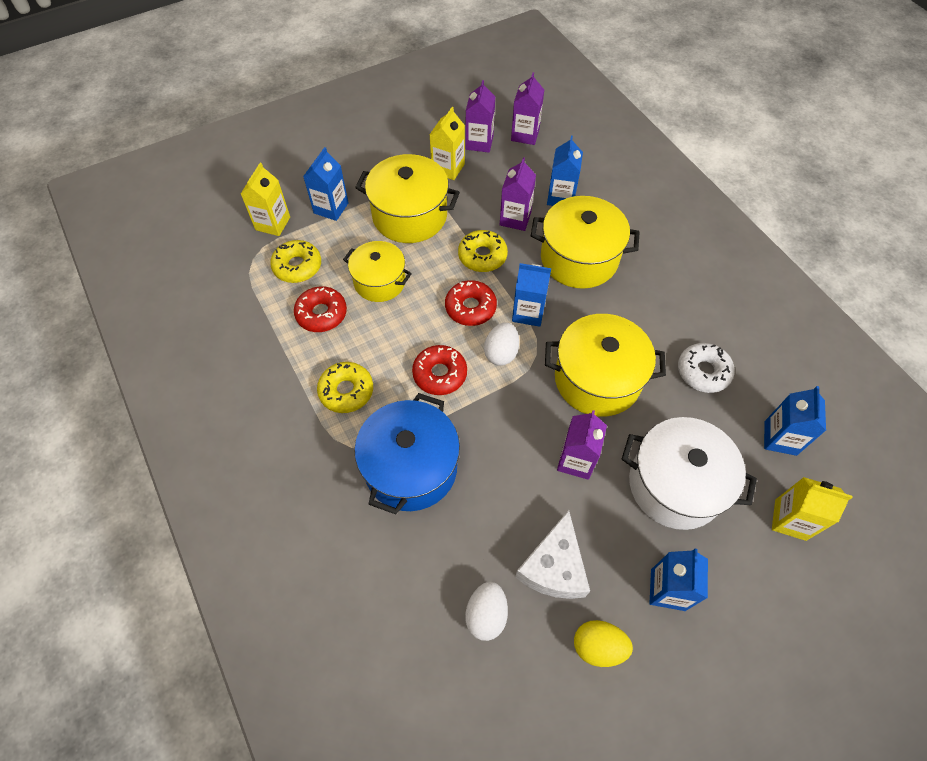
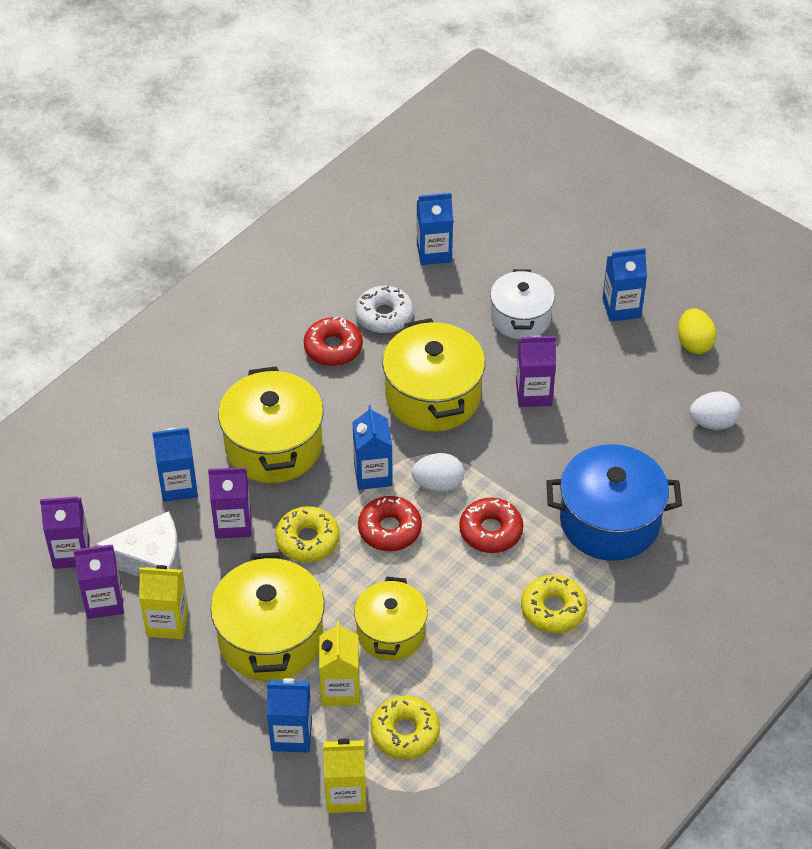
camera: 110 degrees left, 10 degrees down
(321, 314) = (464, 675): red donut -> red donut (333, 348)
(554, 567) = (645, 386): white cheese -> white cheese (150, 559)
(675, 485) = (521, 318): white pot -> white pot, size x0.65
(790, 519) = (514, 238): yellow carton -> yellow carton (340, 689)

